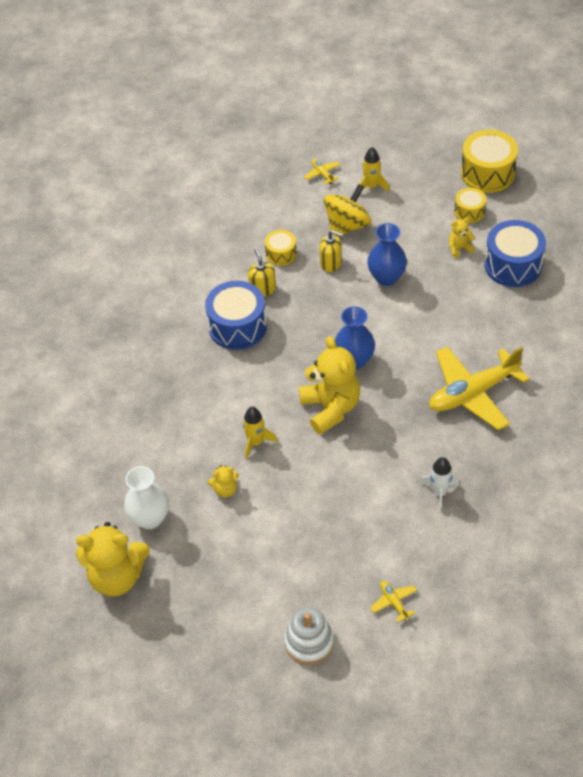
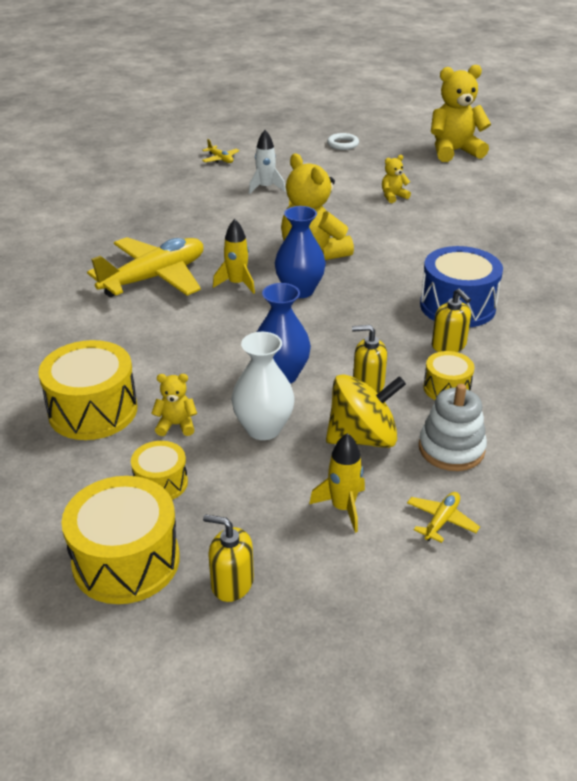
camera: 165 degrees right, 15 degrees down
(150, 518) = (450, 177): white vase -> white vase (263, 428)
(239, 617) = (343, 144): none -> white ring
(256, 442) = (381, 224): yellow rocket -> yellow rocket (237, 284)
(309, 642) = (283, 140): white stacking toy -> white stacking toy (451, 449)
(322, 174) = (441, 521): yellow plane -> yellow plane turned 105 degrees counterclockwise
(347, 226) = (362, 438): yellow spinning top -> yellow spinning top turned 135 degrees counterclockwise
(435, 157) = (232, 583): none -> yellow soap dispenser
(439, 492) = (187, 212): white rocket -> white rocket (265, 188)
(459, 248) = (176, 425): yellow teddy bear -> yellow teddy bear turned 150 degrees counterclockwise
(513, 265) = (93, 410): blue drum -> yellow drum

